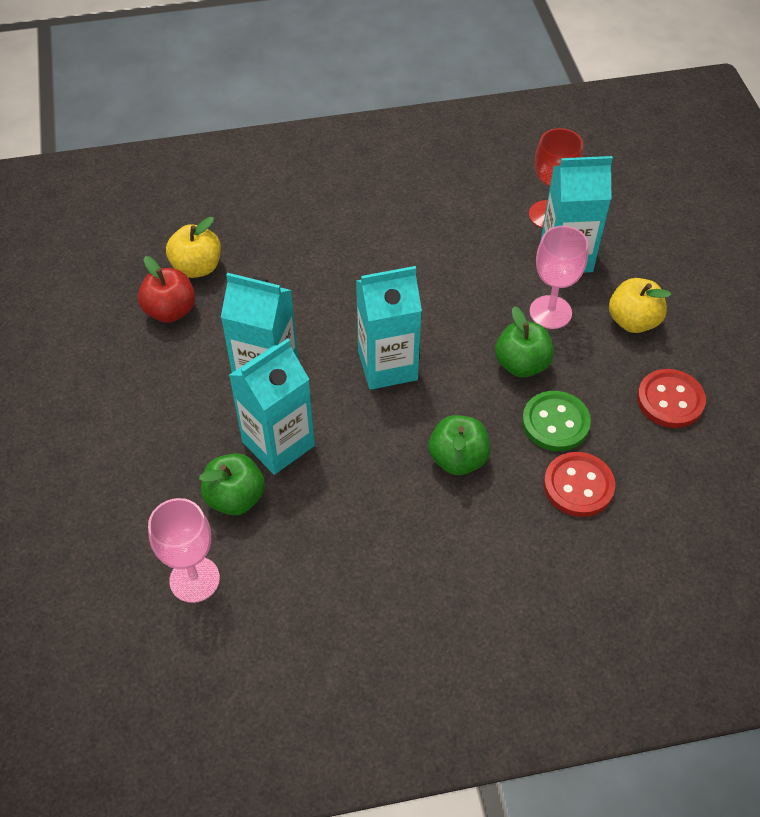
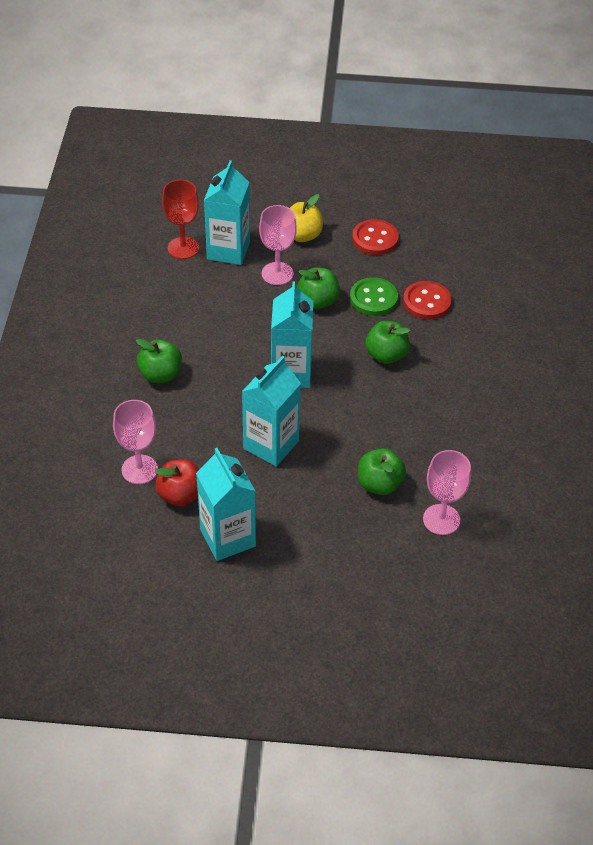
camera: 75 degrees left, 5 degrees down
(197, 267) = (139, 469): yellow apple -> pink goblet
(278, 444) = (340, 450): turquoise carton -> turquoise carton (227, 538)
(339, 248) = (160, 374): none -> green apple

